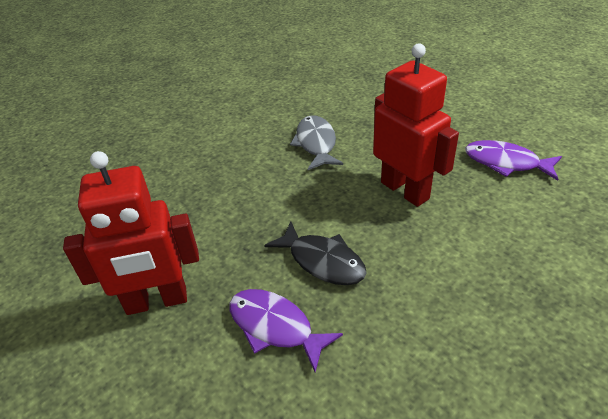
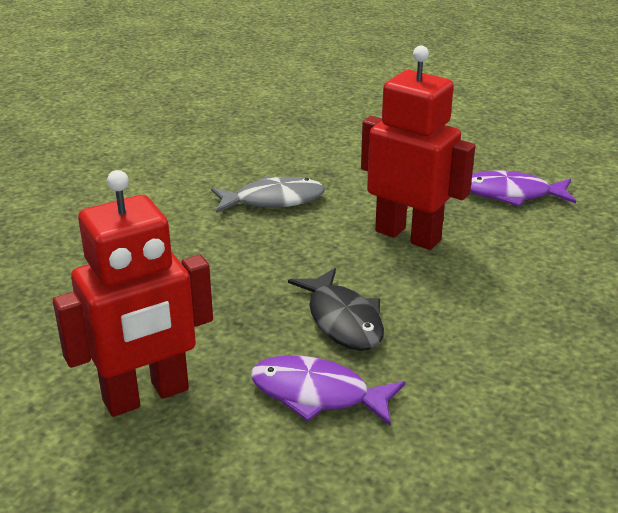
camera: 20 degrees left, 10 degrees down
(316, 143) = (273, 200): grey fish -> grey fish turned 105 degrees clockwise
(322, 261) = (342, 320): black fish -> black fish turned 45 degrees clockwise

